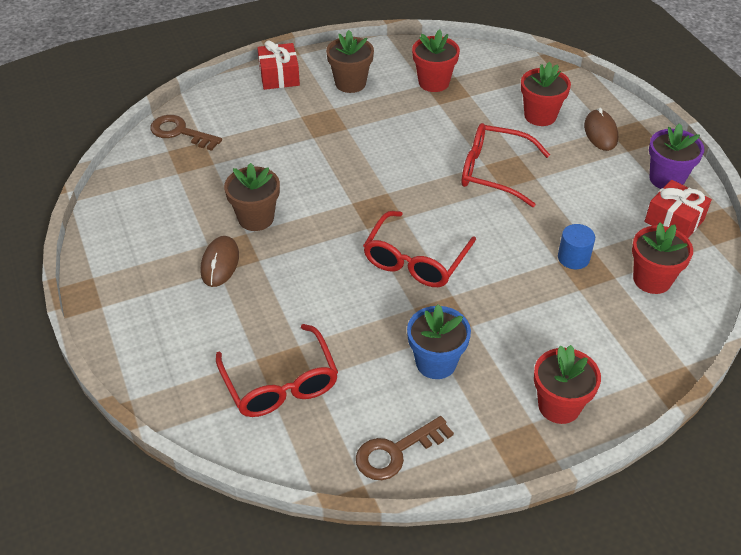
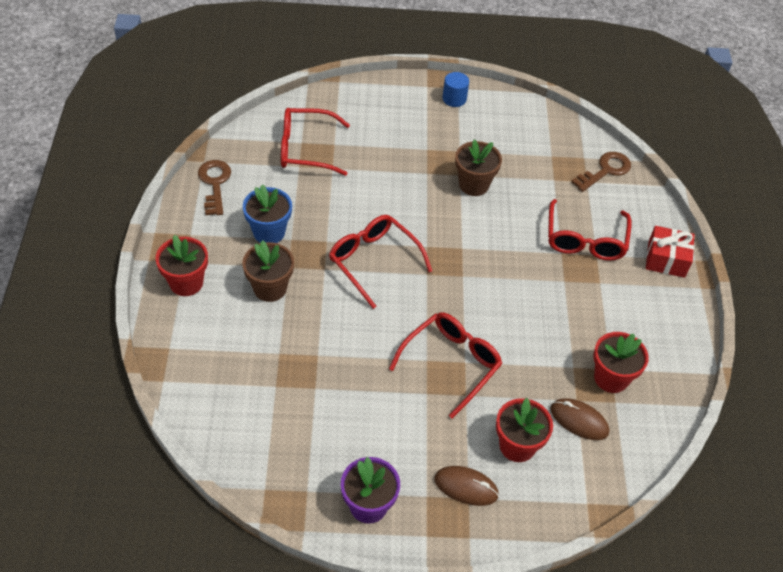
camera: 110 degrees right, 5 degrees up
(220, 263) = (435, 151): brown mouse -> brown mouse (579, 420)
(286, 126) = (585, 240): none -> red glasses
(350, 83) = (635, 309): brown flower pot -> brown flower pot (270, 288)
(573, 258) = (314, 368): blue cylinder -> blue cylinder (454, 98)
(652, 279) = (256, 411): red flower pot -> none
(674, 221) = (311, 474): red gift -> none

